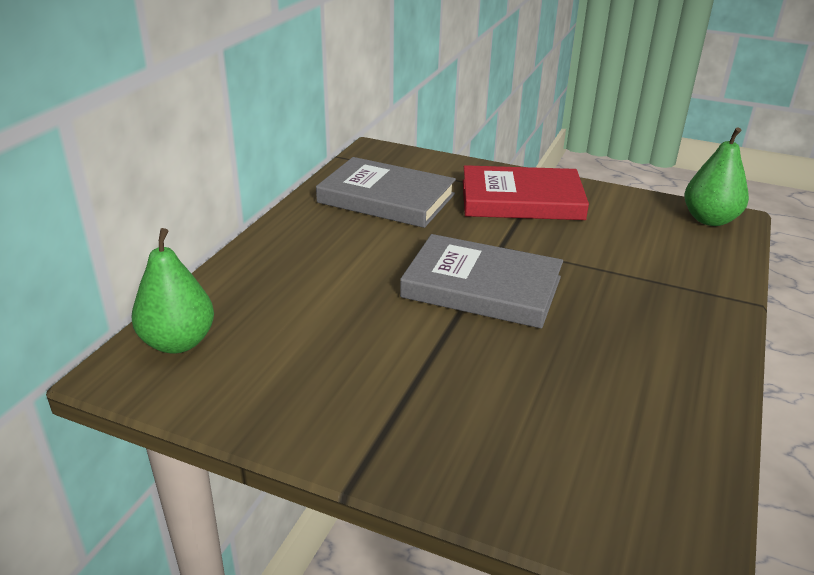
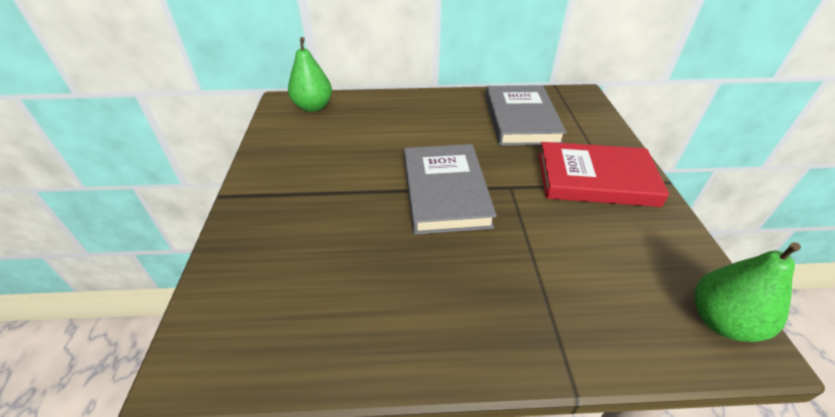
camera: 65 degrees right, 10 degrees up
(521, 200) = (595, 179): red book -> red book turned 60 degrees counterclockwise

